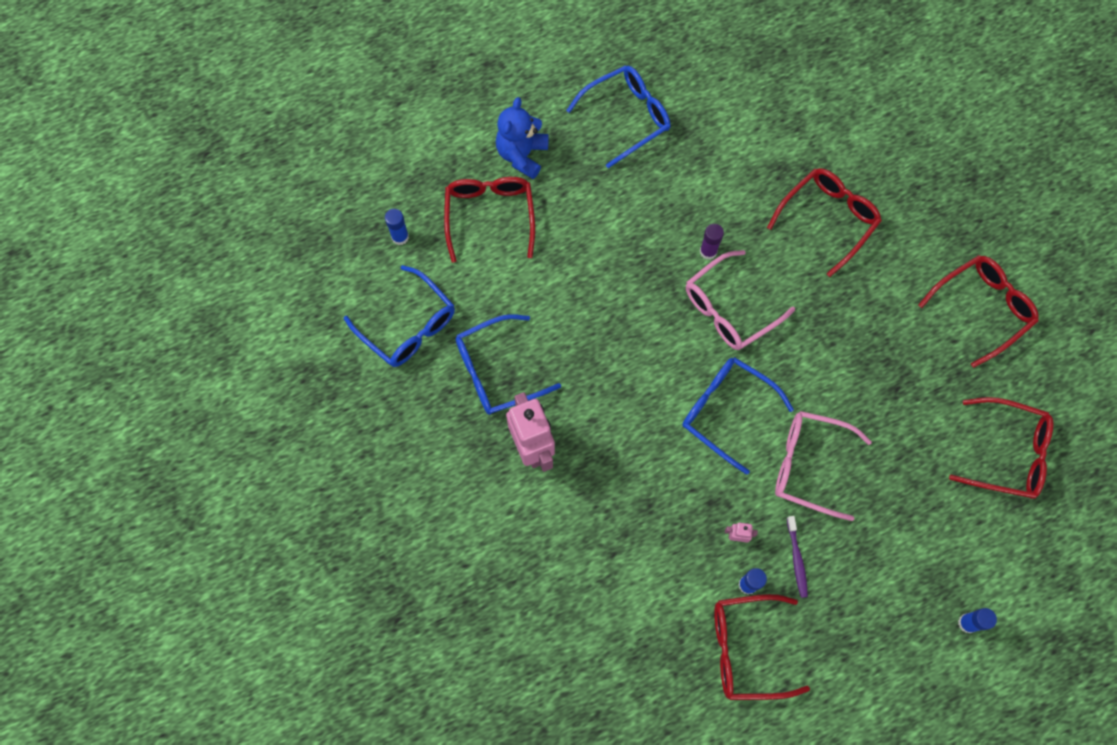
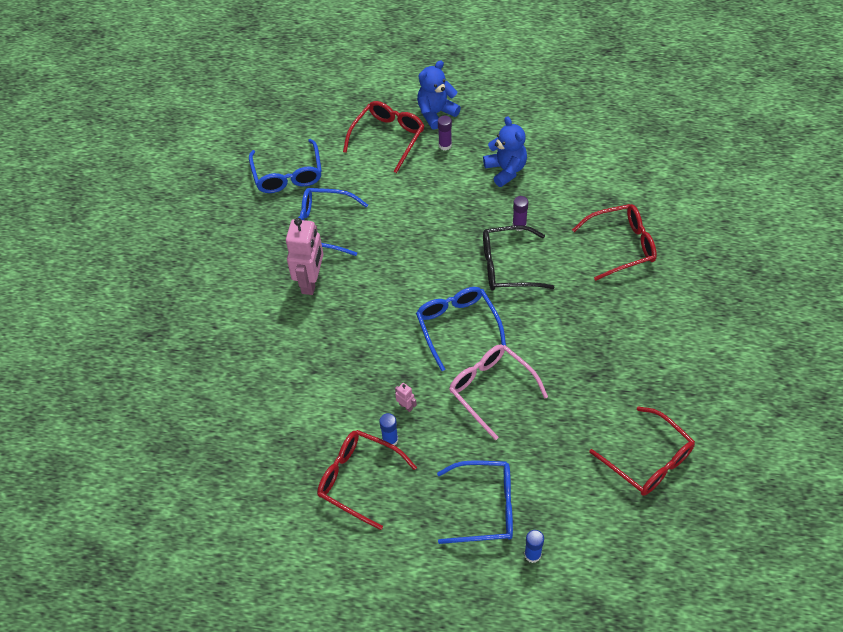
camera: 35 degrees right, 15 degrees down
(400, 237) = (322, 124): blue glue stick -> none
(560, 192) = (445, 145): none -> purple glue stick
(627, 117) = (523, 122): blue glasses -> blue glasses (485, 507)
(648, 189) = (506, 170): none -> blue teddy bear
(729, 309) = (507, 266): pink glasses -> black glasses
(797, 559) = (437, 443): purple toothbrush -> none
(982, 309) = (699, 357): red glasses -> none

